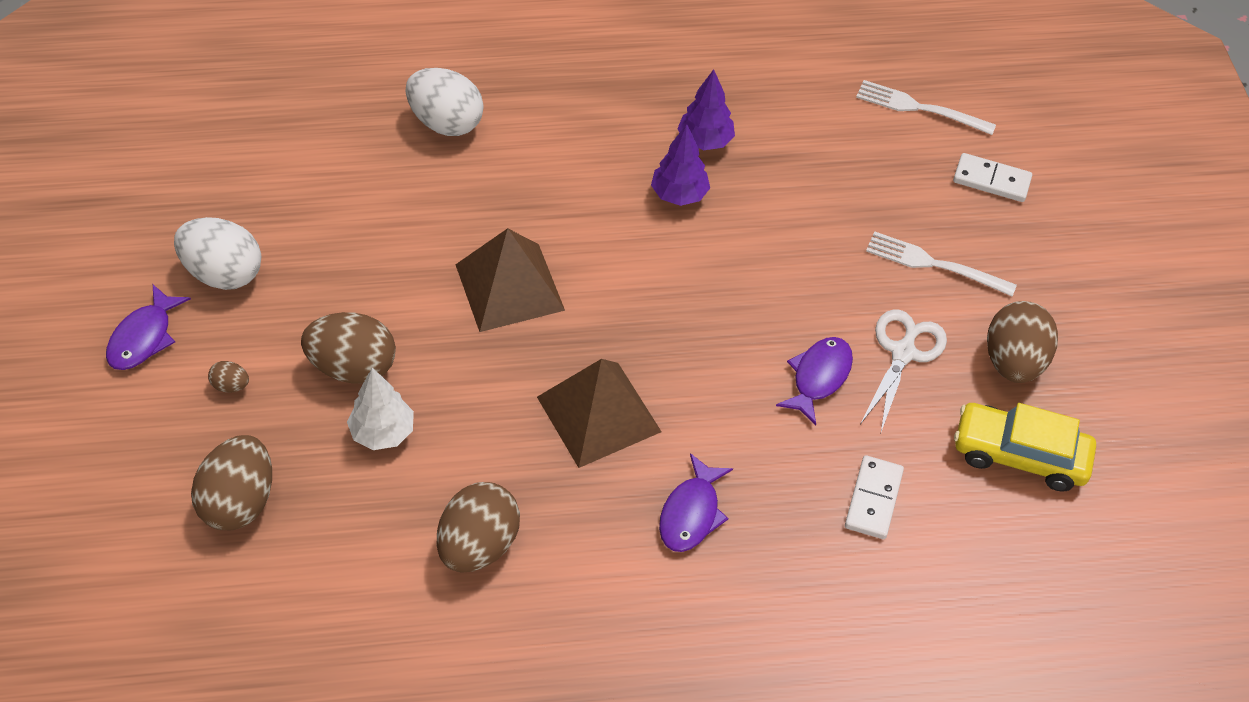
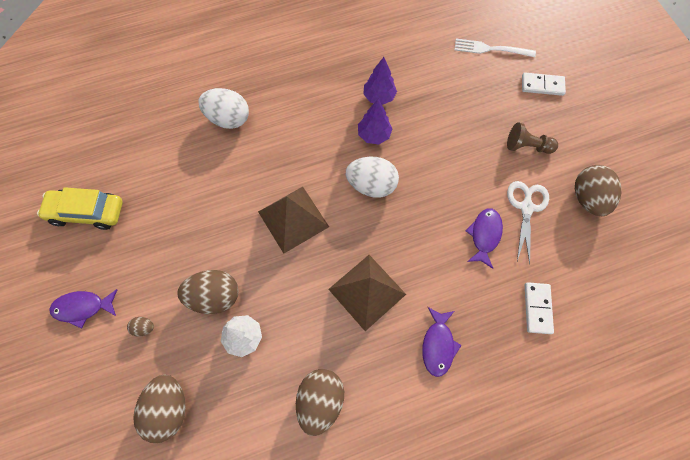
camera: 10 degrees left, 15 degrees up
(144, 337) = (83, 307): purple fish -> purple fish turned 75 degrees clockwise
(223, 273) = (121, 251): white egg -> white egg (371, 185)
(934, 264) = (527, 146): white fork -> brown pawn
(1019, 455) = (608, 258): yellow car -> yellow car (87, 212)

